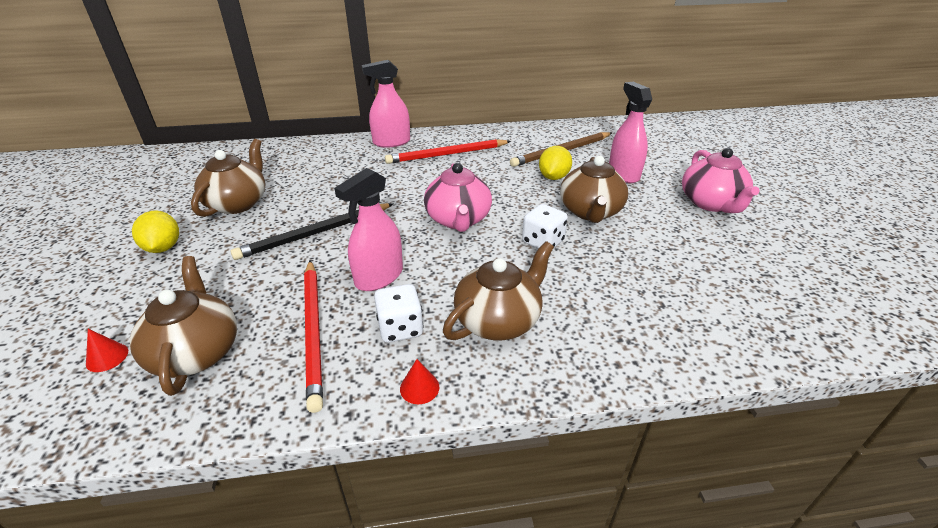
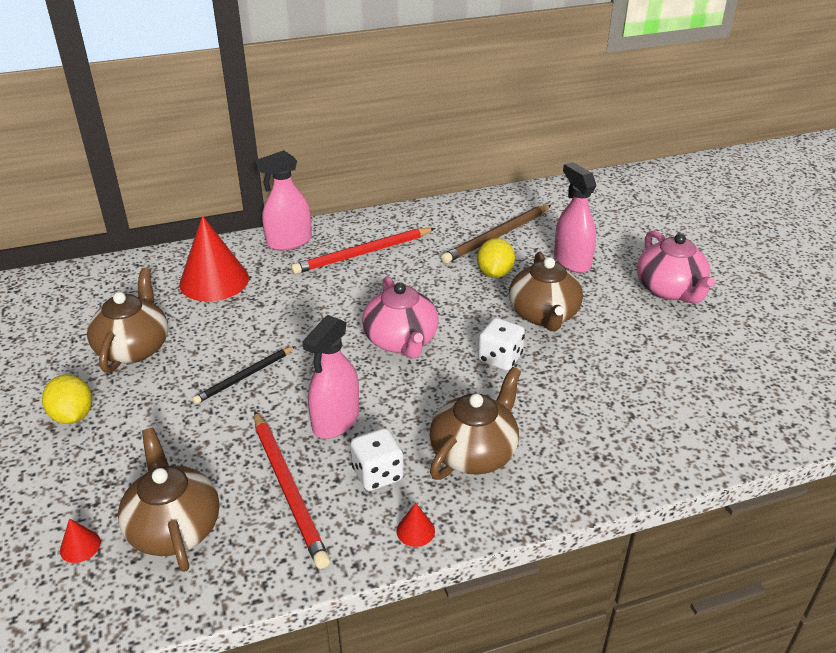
camera: 10 degrees left, 0 degrees up
(316, 233) = (245, 377): black pencil -> black pencil, size x0.64
(322, 163) = (214, 281): none -> red cone

